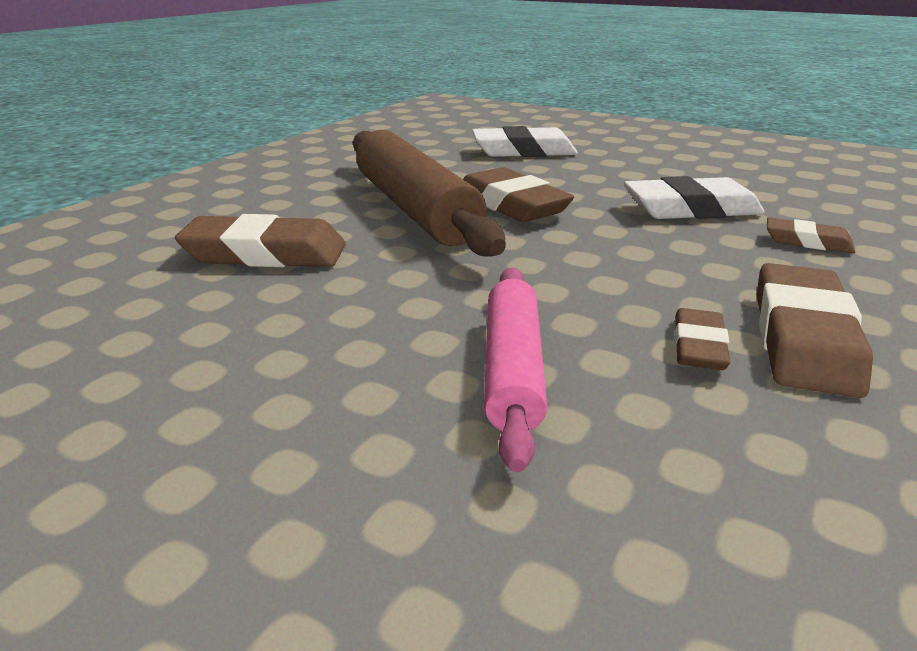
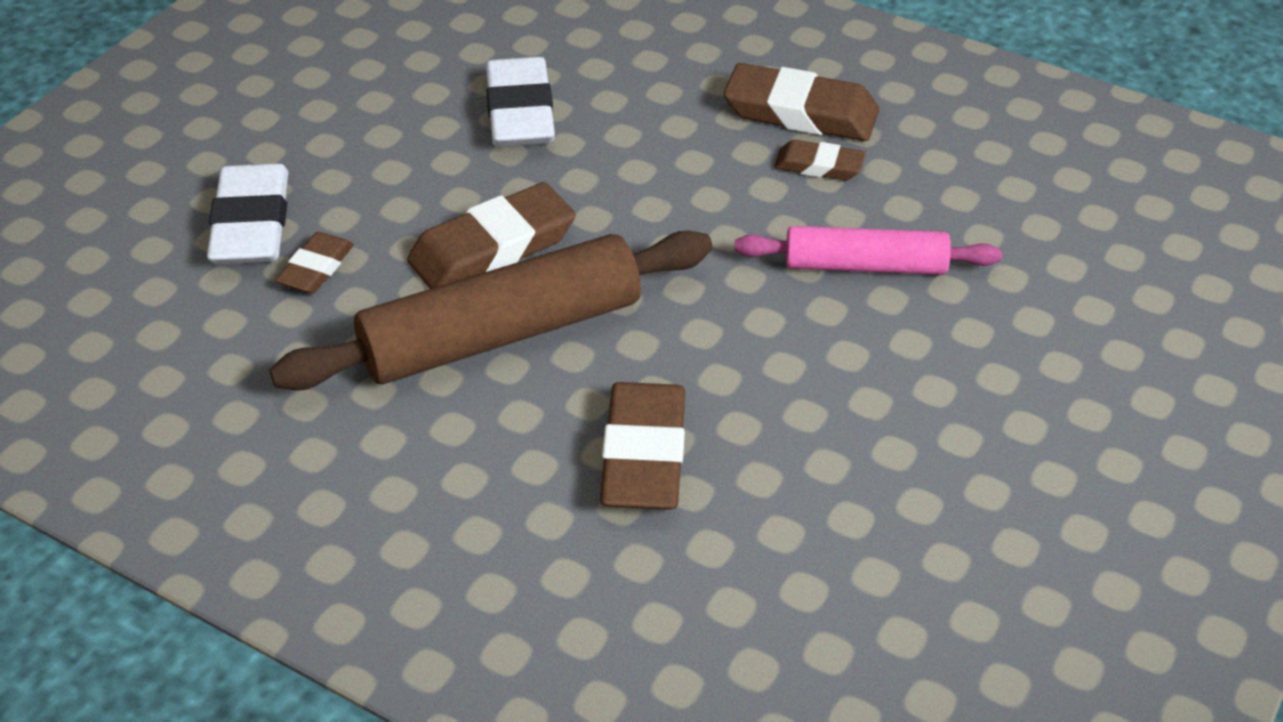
camera: 90 degrees left, 15 degrees up
(807, 242) = (615, 59): brown eraser -> brown eraser (316, 268)

